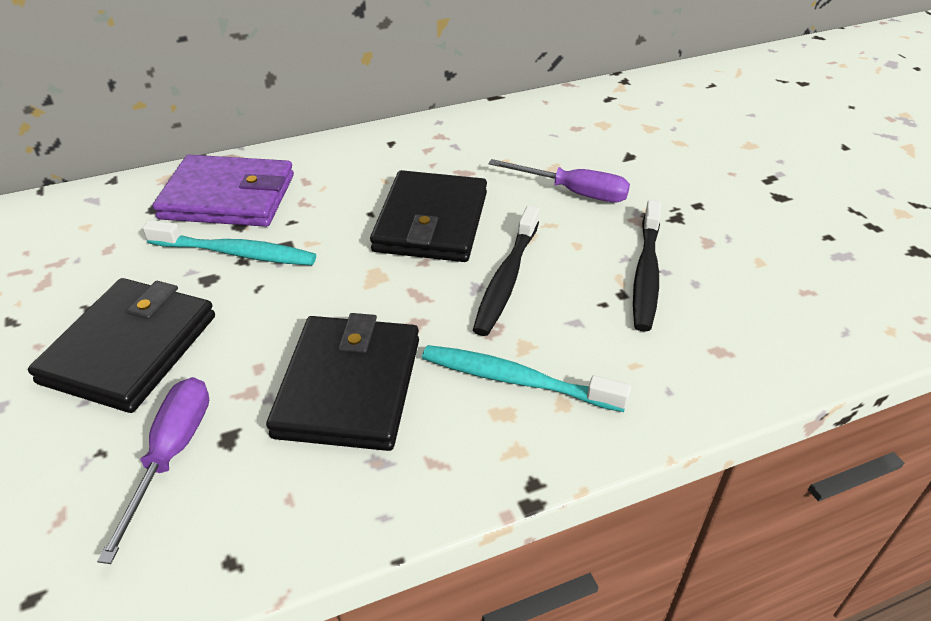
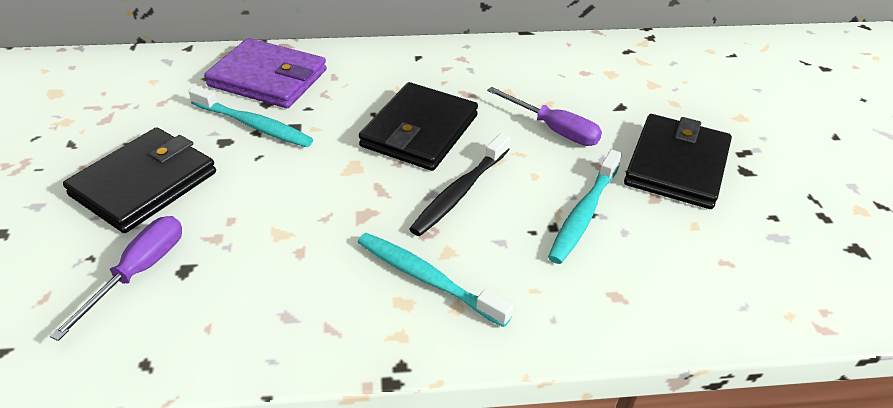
camera: 15 degrees right, 0 degrees up
(348, 387) = (291, 252): black wallet -> black wallet (676, 165)
(646, 273) = (583, 214): black toothbrush -> turquoise toothbrush

